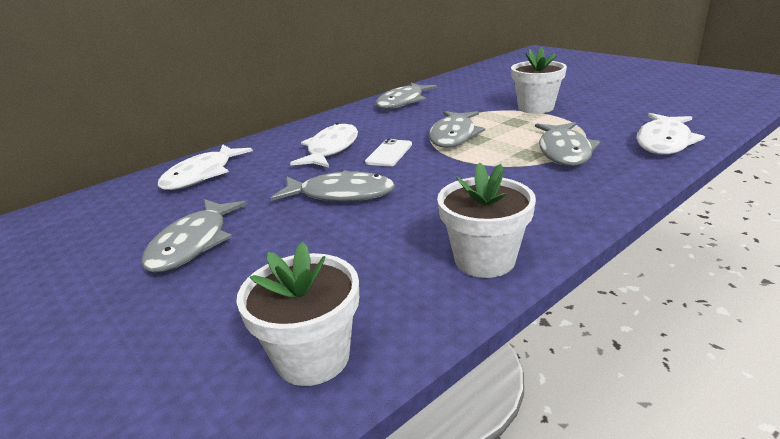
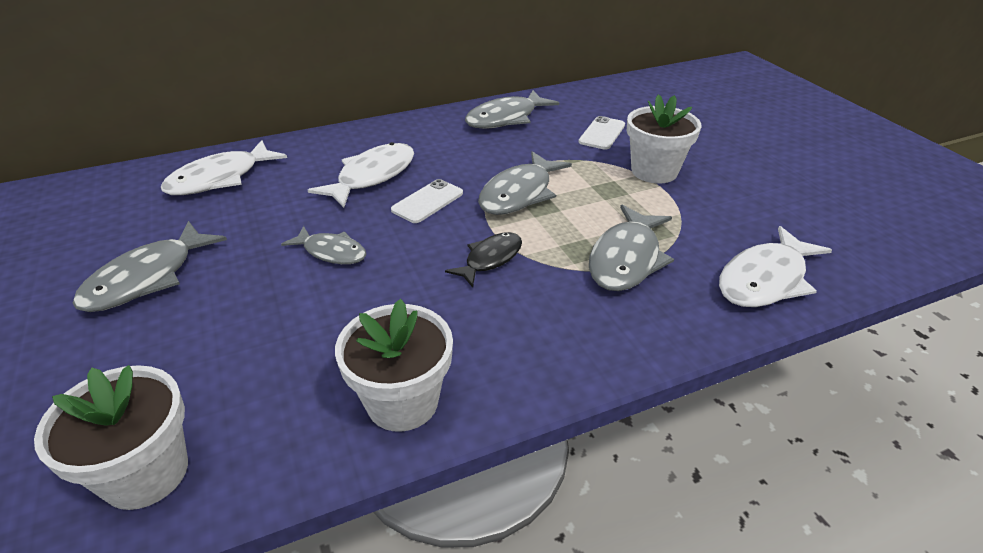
camera: 15 degrees right, 10 degrees up
(341, 194) = (331, 252): grey fish -> grey fish, size x0.63
(468, 172) = (490, 259): none -> black fish
(480, 97) = (602, 133): none -> white phone

